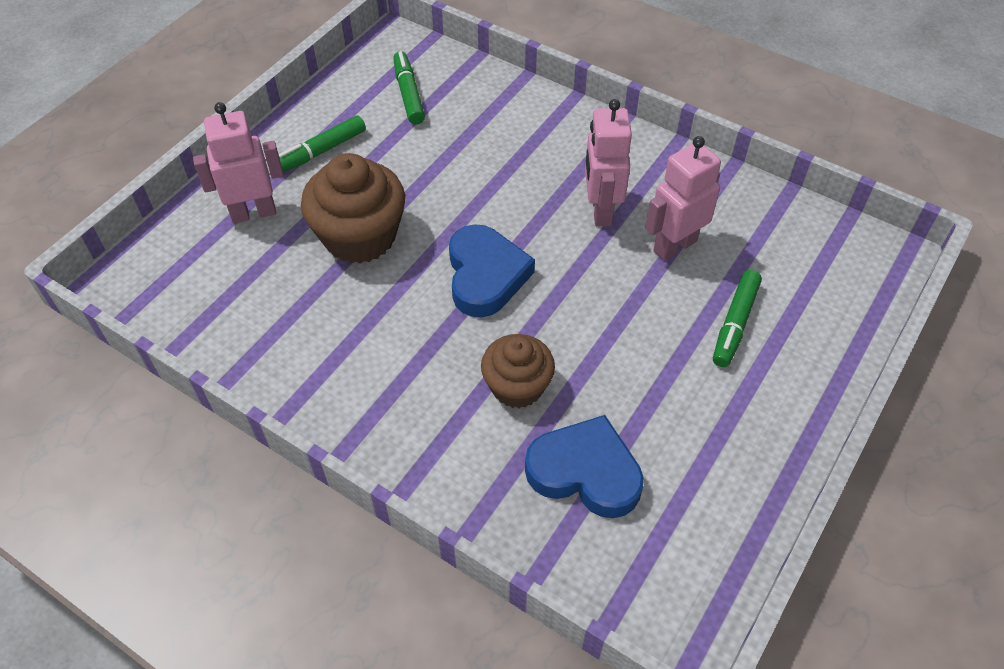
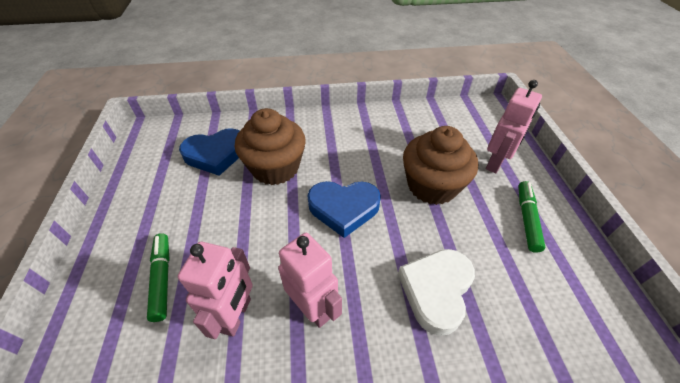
camera: 140 degrees right, 5 degrees down
(408, 94) = (558, 312): green marker -> none
(482, 159) = (436, 290): none -> white heart
(485, 275) = (343, 208): blue heart -> blue heart turned 45 degrees counterclockwise
(517, 386) = (275, 168): brown cupcake -> brown cupcake, size x1.56

